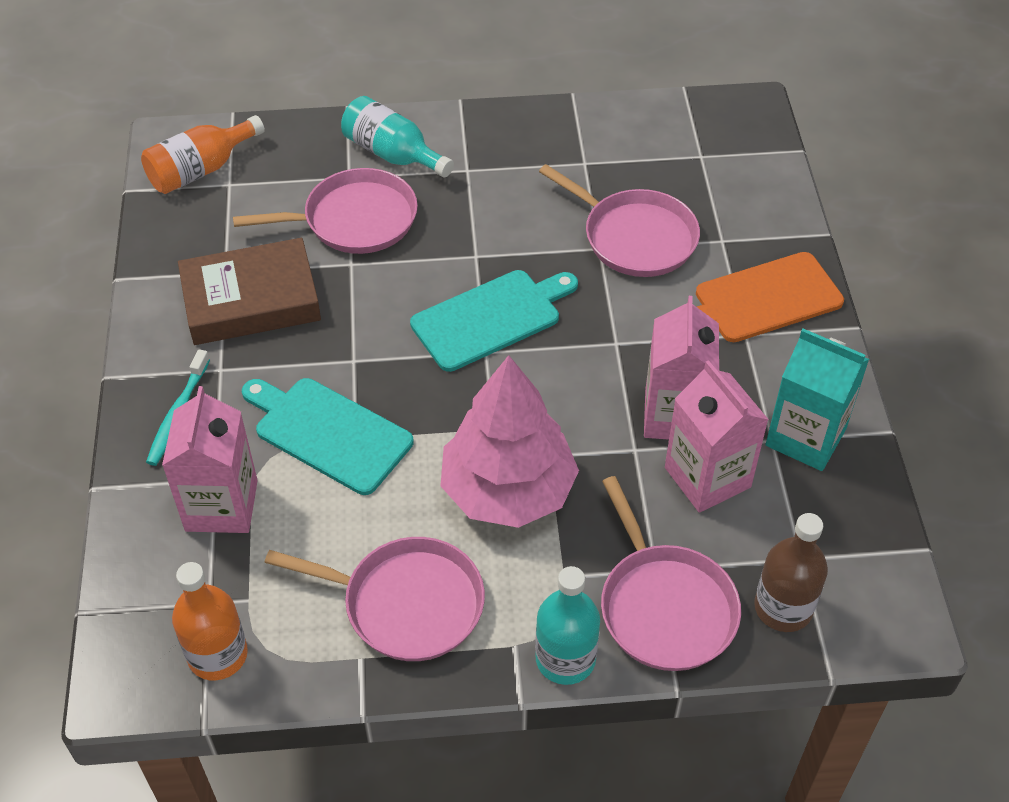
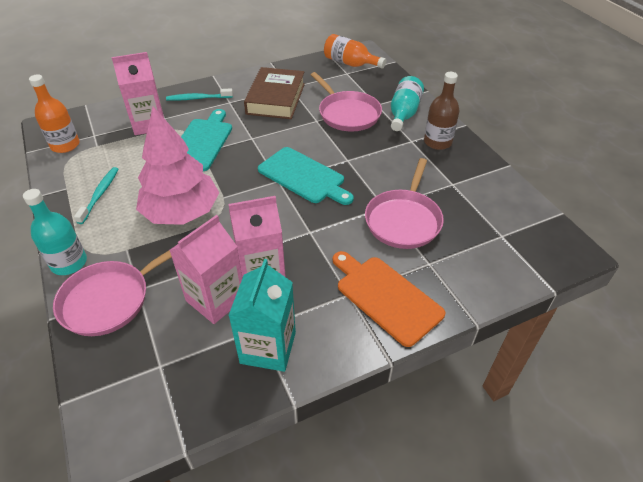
camera: 70 degrees right, 5 degrees down
(251, 300) = (276, 98): brown book -> brown book turned 45 degrees clockwise
(406, 604) = (100, 194): pink pan -> turquoise toothbrush
(783, 608) = (116, 363): brown bottle -> brown bottle (437, 142)

